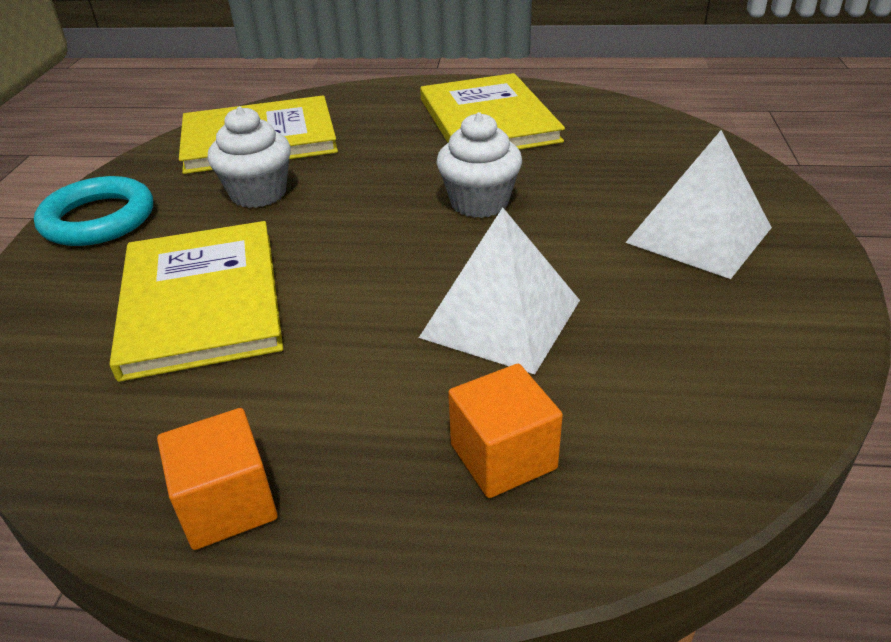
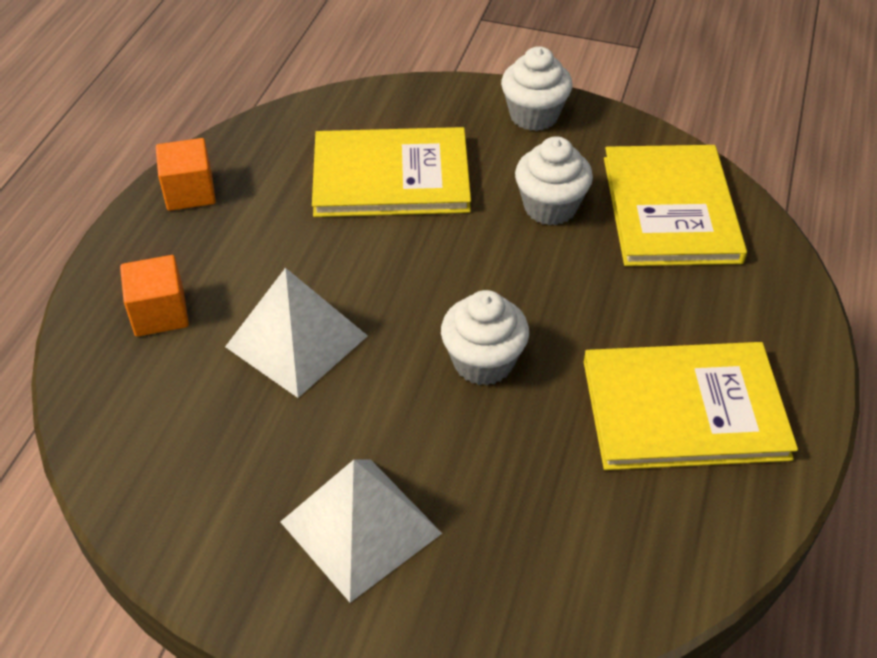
camera: 100 degrees right, 10 degrees up
(98, 219) = (534, 116): turquoise ring -> white cupcake

